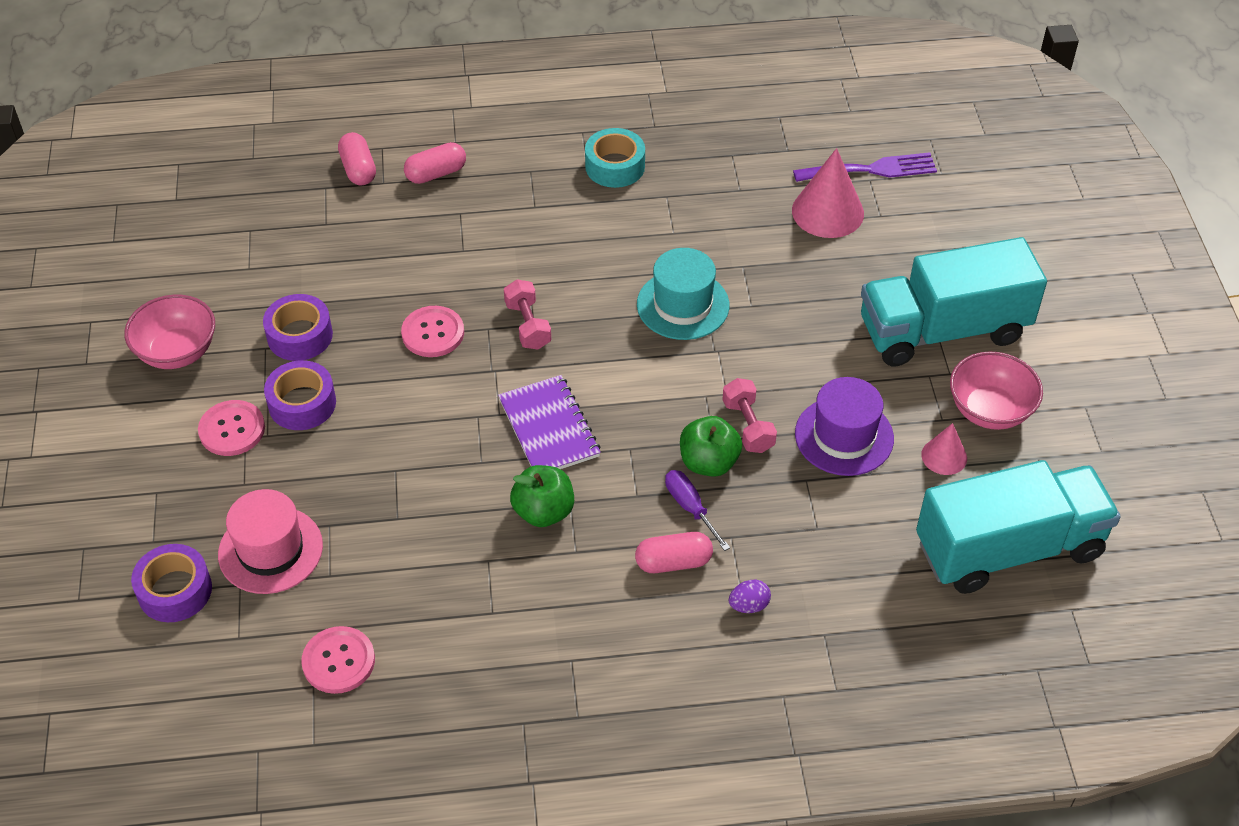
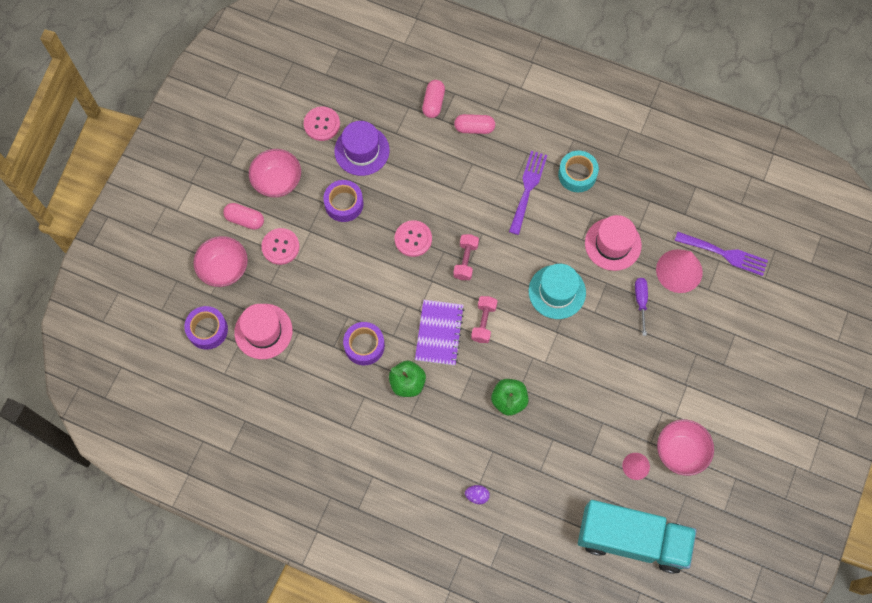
camera: 30 degrees right, 20 degrees up
(155, 497) = (224, 268): none -> pink bowl
(302, 403) = (323, 249): purple tape -> purple tape (364, 346)
(338, 661) = (263, 414): pink button -> pink button (322, 124)
(558, 208) = (528, 188): none -> purple fork
(673, 562) = (454, 449): pink capsule -> pink capsule (245, 220)
(690, 508) = (482, 423): purple screwdriver -> purple screwdriver (641, 301)
(719, 220) = (613, 244): none -> pink hat
(748, 426) = (543, 389): pink dumbbell -> pink dumbbell (483, 322)
(844, 436) = (590, 424): purple hat -> purple hat (362, 150)
(943, 330) = (690, 386): turquoise truck -> none

